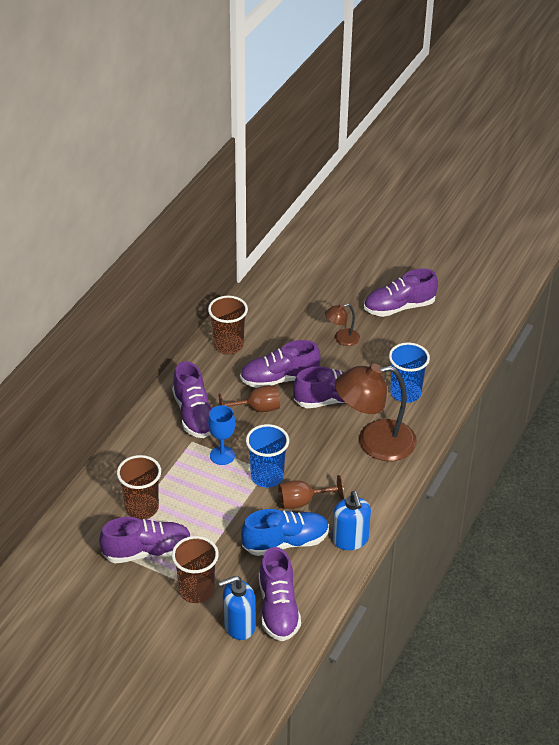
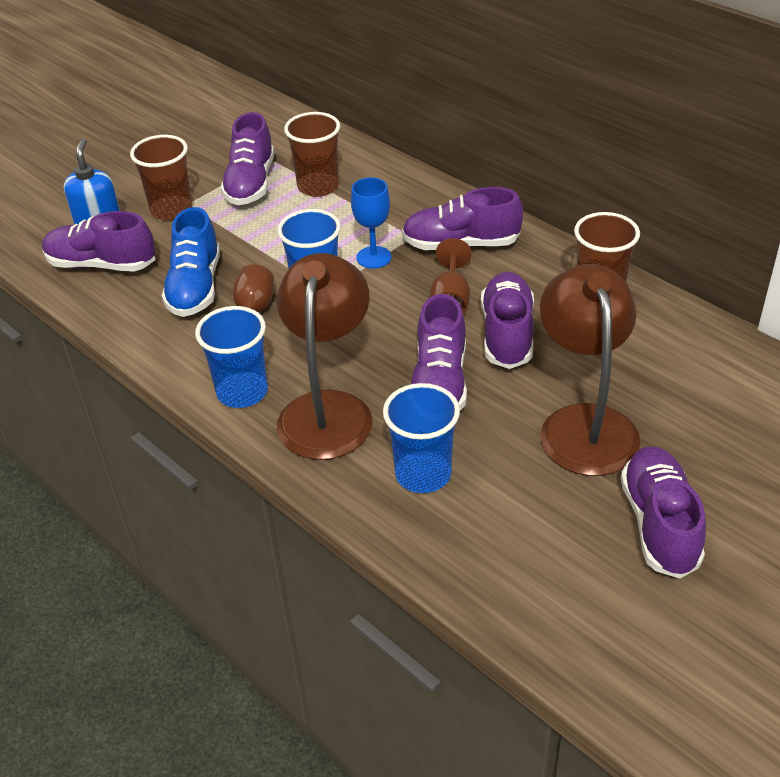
camera: 110 degrees right, 0 degrees up
(342, 339) = (584, 423): brown lamp -> brown lamp, size x2.12
(350, 540) = (161, 344): blue soap dispenser -> none
(376, 485) = (242, 392): none -> blue cup

